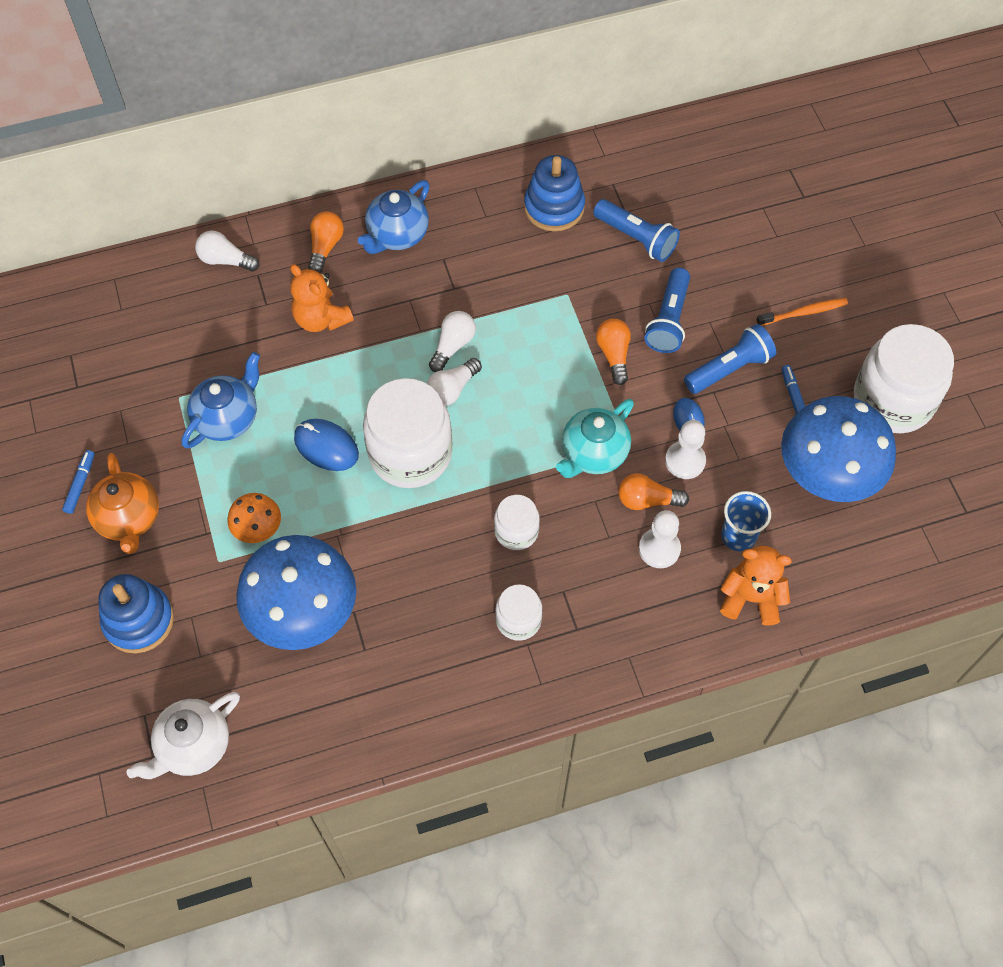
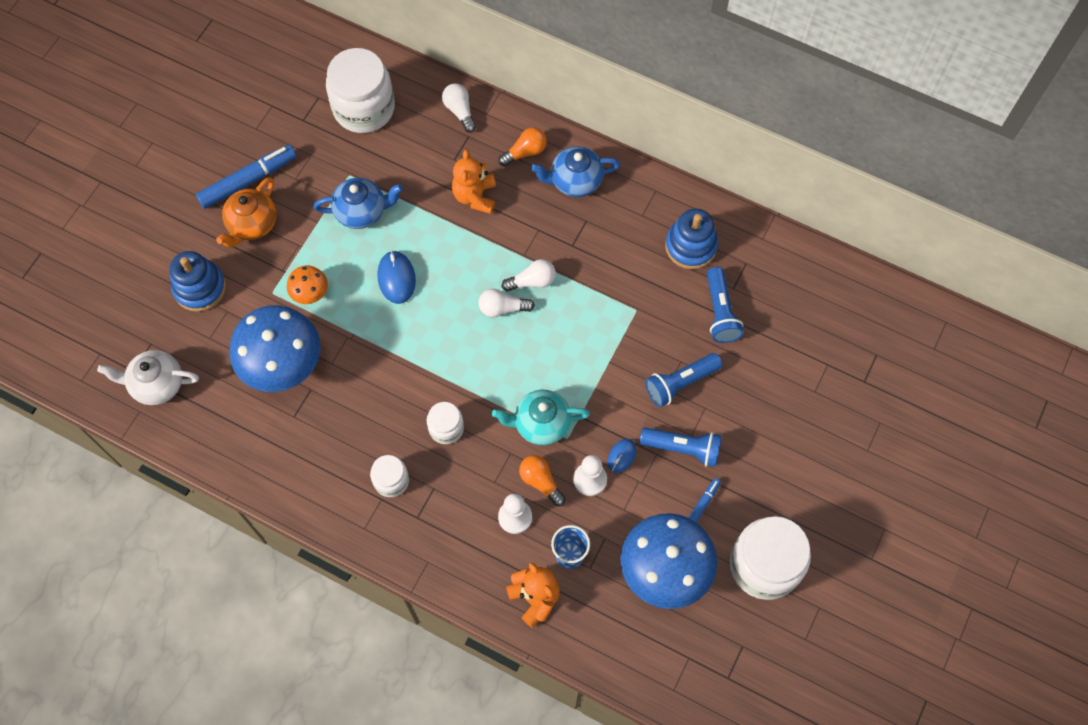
camera: 45 degrees right, 5 degrees up
(80, 484) = (248, 181): blue marker -> blue marker, size x2.07
(410, 453) = (438, 325): white jar -> white jar (364, 108)
(614, 355) = (621, 374): orange light bulb -> none
(803, 313) = (772, 457): orange toothbrush -> none

